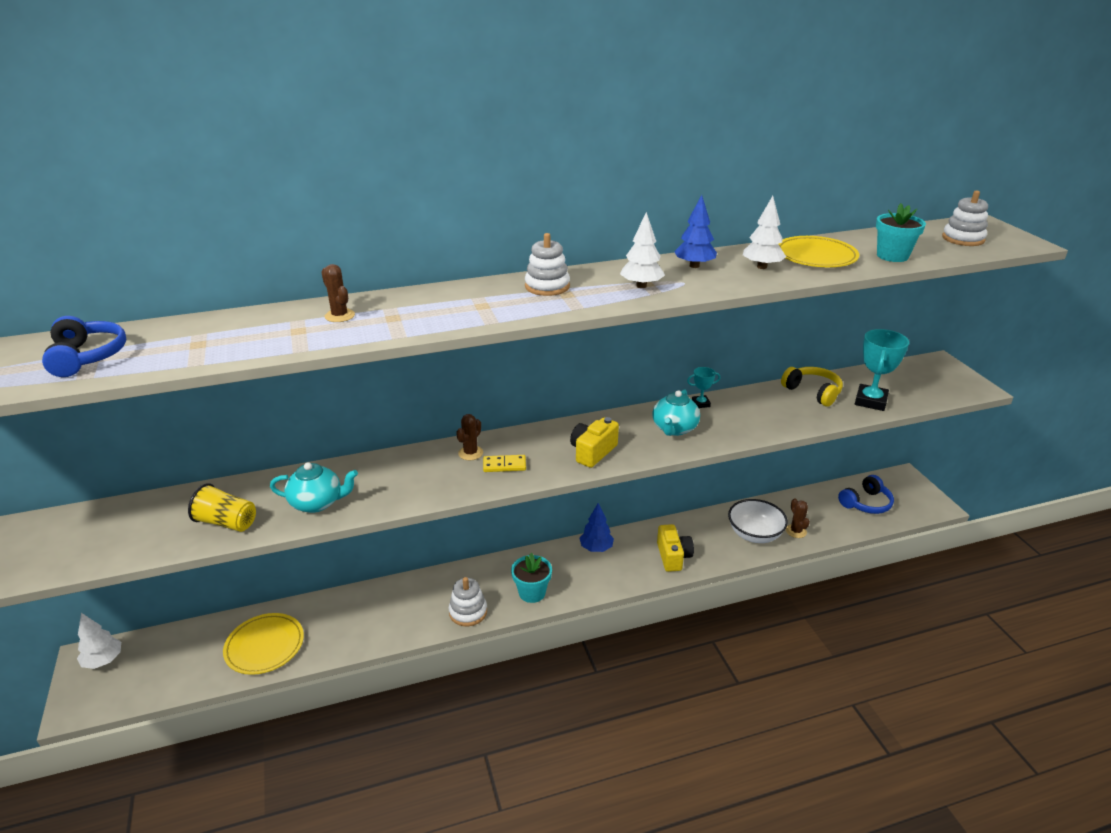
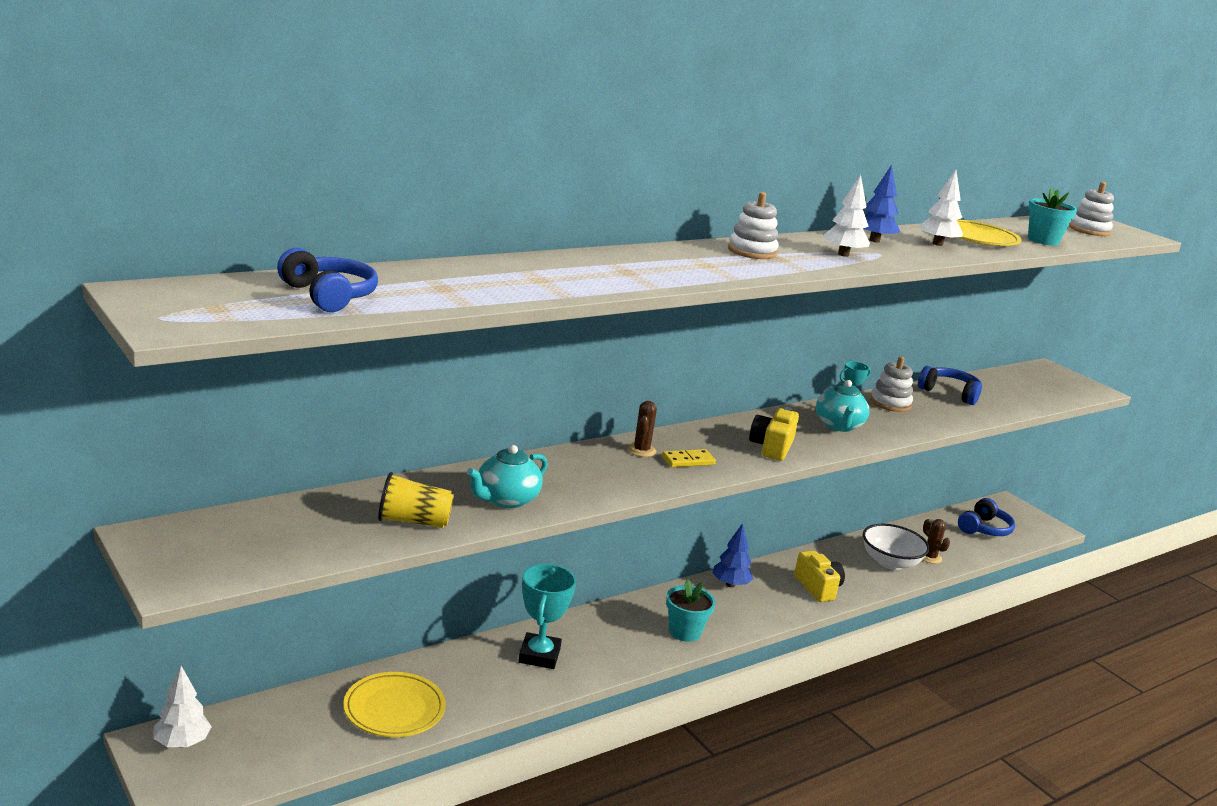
camera: 20 degrees left, 10 degrees down
(317, 503) = (506, 500): turquoise teapot -> turquoise teapot turned 150 degrees clockwise
(339, 316) = (567, 268): brown cactus -> none
(468, 612) = (623, 655): white stacking toy -> white stacking toy (890, 403)
(812, 392) = (949, 393): yellow headphones -> blue headphones
(870, 401) = (1008, 400): turquoise trophy -> turquoise trophy (539, 655)

